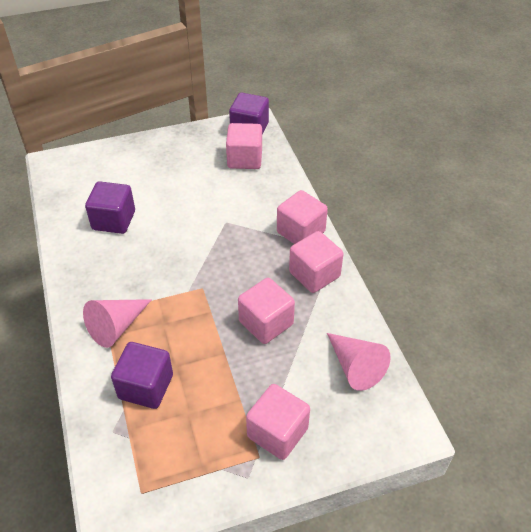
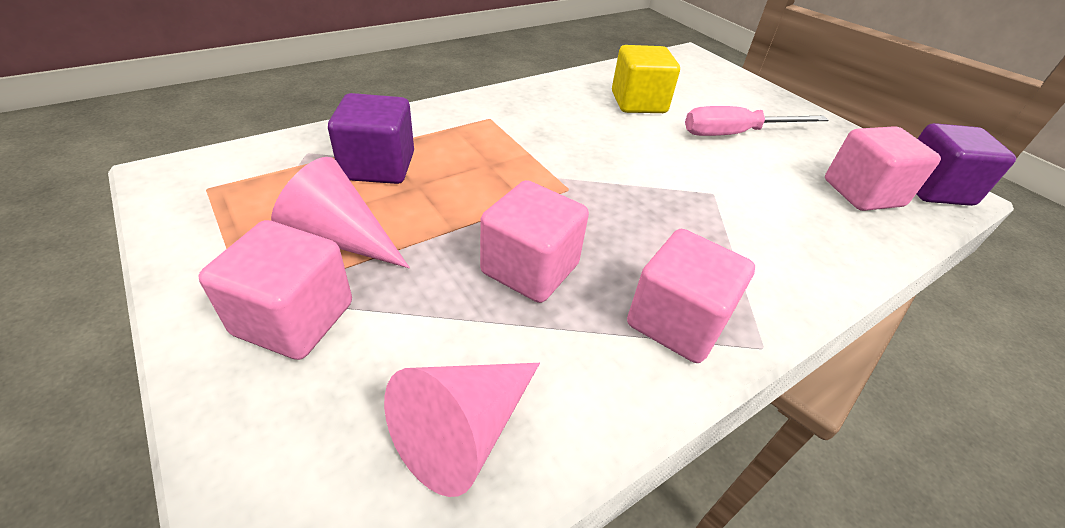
camera: 70 degrees right, 5 degrees down
(114, 220) = (638, 103): purple cube -> yellow cube
(117, 326) = (470, 130): pink cone -> pink cone (340, 238)
(170, 185) = (736, 134): none -> pink screwdriver
(300, 232) = (765, 286): pink cube -> none

